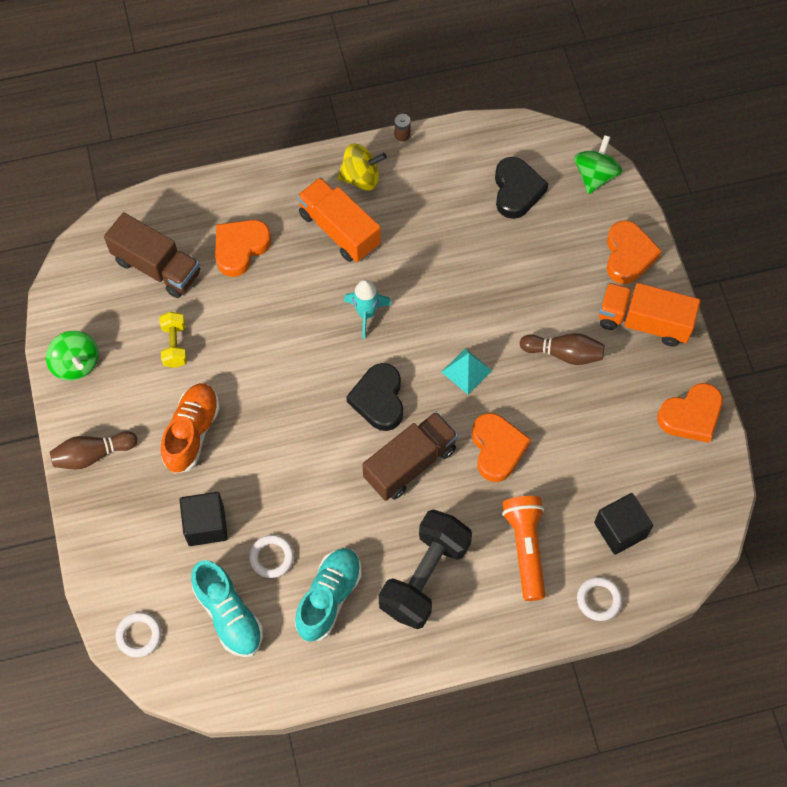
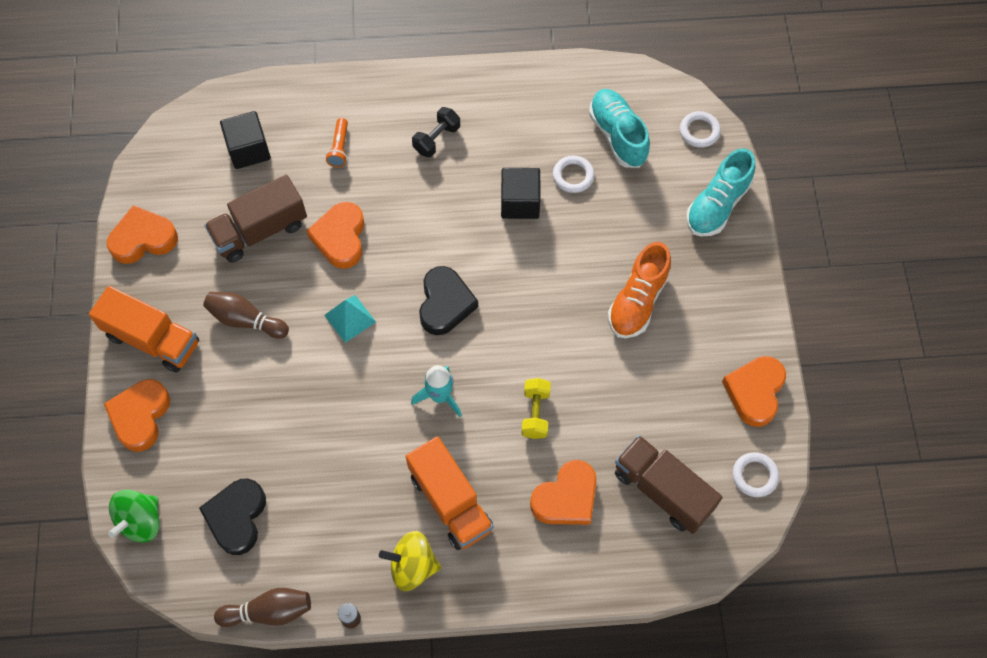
camera: 170 degrees left, 0 degrees up
(76, 364) = (754, 392): green spinning top -> orange heart
(93, 455) = (738, 295): brown bowling pin -> brown bowling pin (269, 611)
(175, 345) = (648, 395): yellow dumbbell -> yellow dumbbell (535, 413)
(206, 525) = (631, 213): black cube -> black cube (520, 202)
(329, 598) = (526, 135): turquoise shoe -> turquoise shoe (717, 205)
(410, 463) = (428, 238): brown truck -> brown truck (260, 231)
(424, 577) = (436, 139): black dumbbell -> black dumbbell, size x0.51
(525, 548) = (339, 148): orange flashlight -> orange flashlight, size x0.55
(599, 600) = (288, 98): white ring -> white ring (754, 476)

